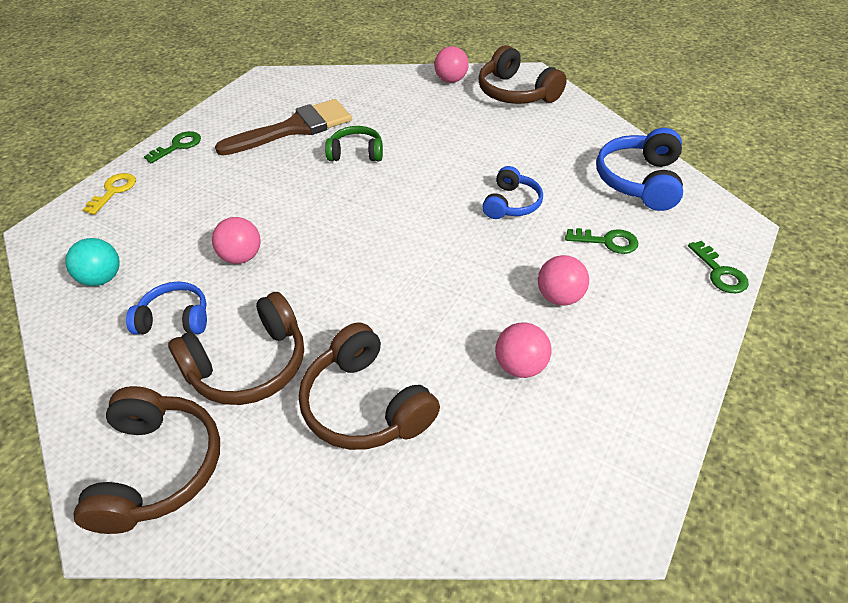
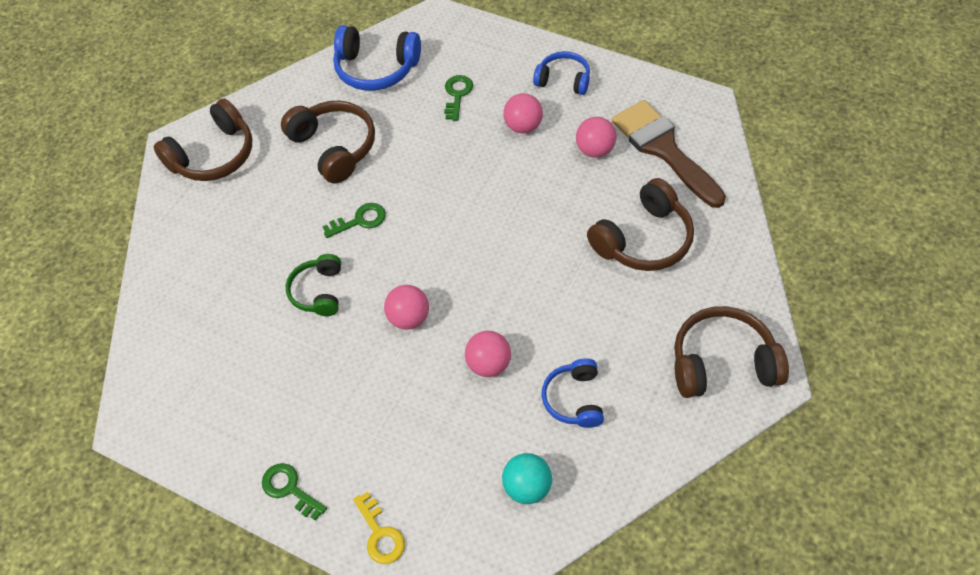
camera: 90 degrees left, 10 degrees up
(114, 191) = (380, 534): yellow key -> yellow key turned 135 degrees counterclockwise
(249, 365) = (618, 325): brown headphones -> brown headphones (334, 147)
(294, 128) = (262, 363): brown brush -> brown brush (663, 149)
(451, 80) = (176, 216): pink ball -> pink ball (409, 318)
(511, 204) = (407, 157): blue headphones -> blue headphones (563, 80)
(720, 272) = (490, 34): green key -> green key (360, 220)

